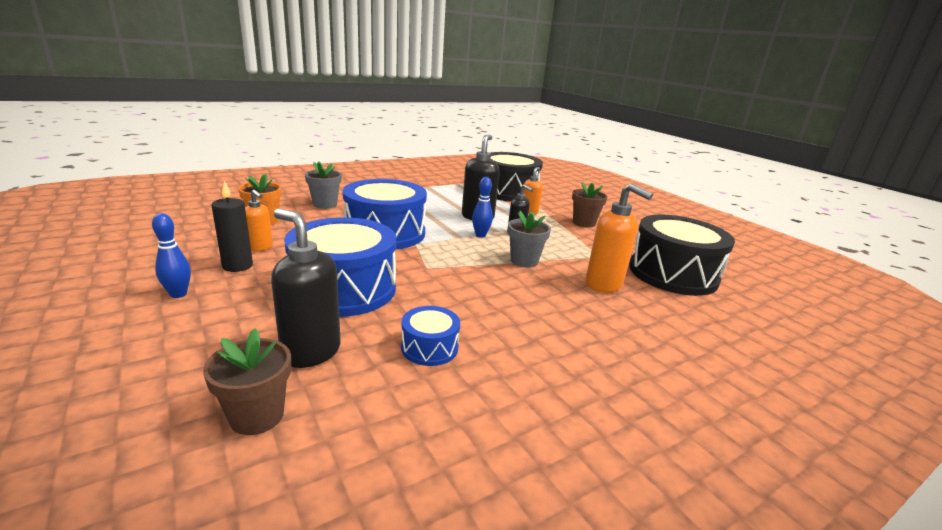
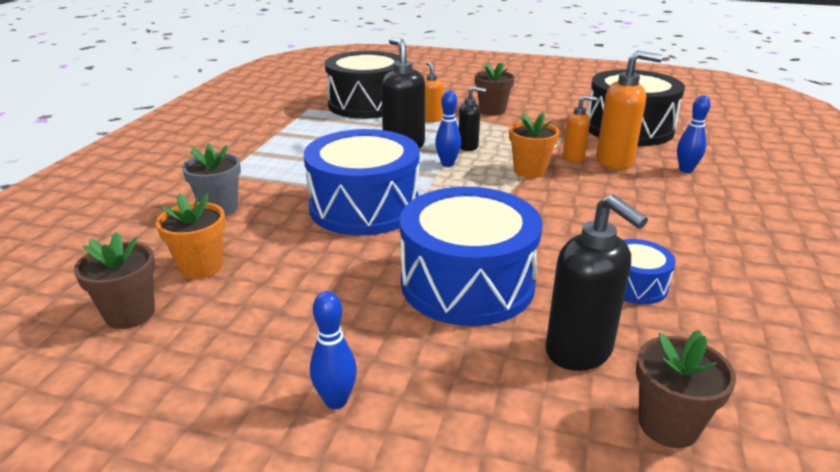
camera: 40 degrees left, 5 degrees up
(204, 224) = (130, 314): none -> brown flower pot
(237, 266) = (313, 331): black candle -> none
(260, 247) = (282, 297): orange soap dispenser -> orange soap dispenser (573, 157)
(311, 352) = (579, 352): black soap dispenser -> black soap dispenser turned 120 degrees counterclockwise
(524, 261) = (530, 171): grey flower pot -> orange flower pot
(656, 317) = (686, 170): none -> blue bowling pin

